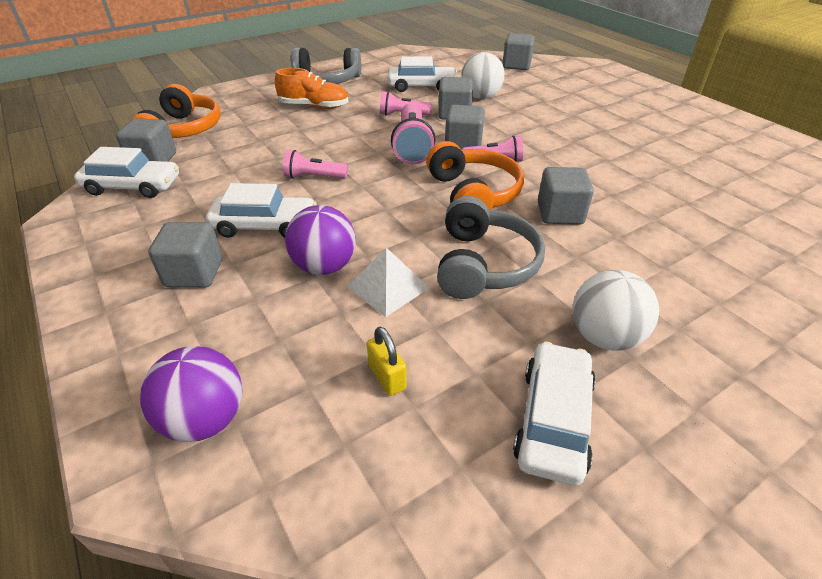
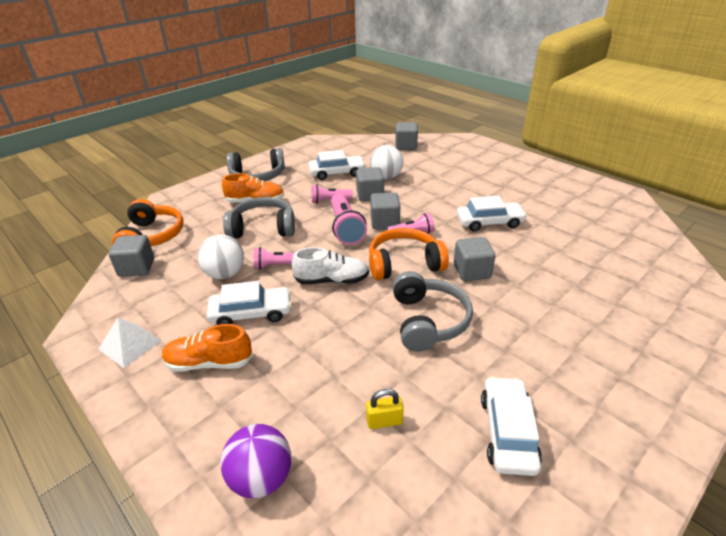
camera: 10 degrees left, 5 degrees down
(133, 186) = (128, 294): white car -> white car (489, 222)
(194, 273) = (209, 363): grey cube -> orange shoe
(312, 135) = (263, 228): none -> grey headphones
(324, 266) = (310, 341): purple ball -> none
(375, 201) = (332, 280): none -> white shoe
(387, 287) = (363, 350): white pyramid -> white pyramid (130, 344)
(387, 377) = (384, 421): yellow padlock -> yellow padlock turned 60 degrees counterclockwise
(473, 194) = (404, 264): orange headphones -> orange headphones turned 75 degrees counterclockwise
(604, 337) = (526, 364): white ball -> white ball (225, 274)

